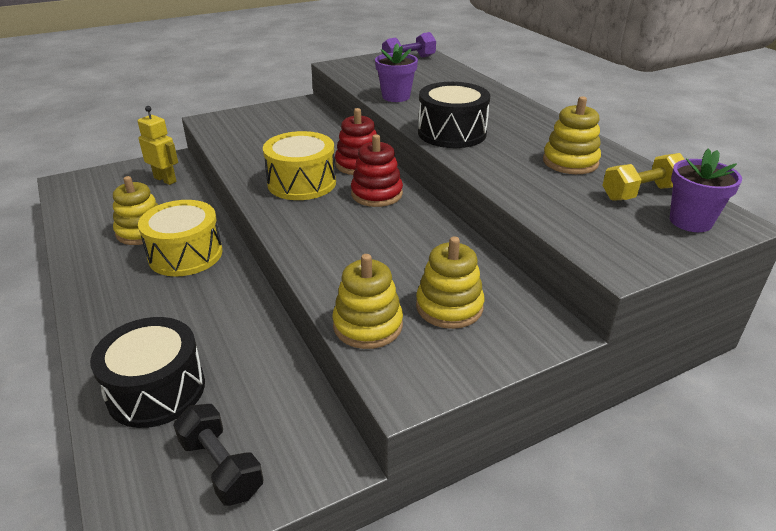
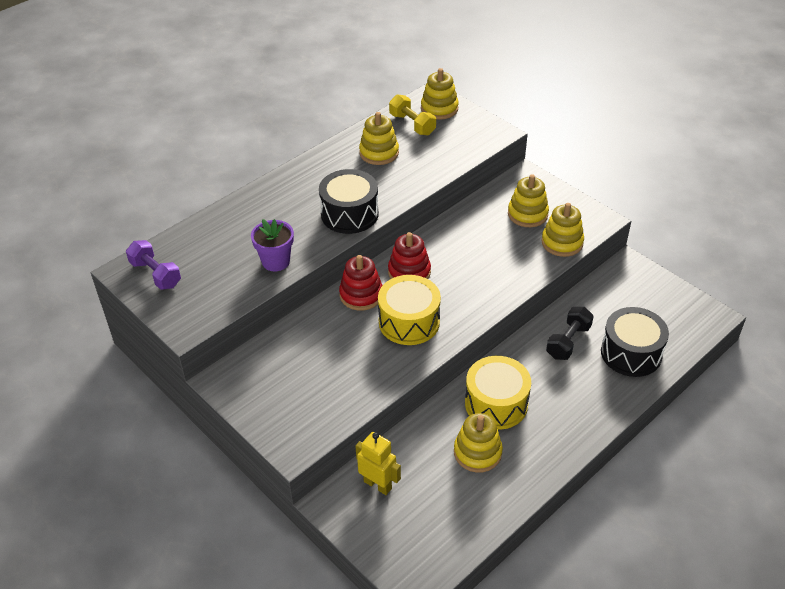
camera: 105 degrees left, 10 degrees up
(165, 179) = (378, 485): yellow robot -> yellow robot turned 105 degrees clockwise
(221, 467) = (659, 303): black dumbbell -> black dumbbell (568, 341)
(690, 221) = (439, 108): purple flower pot -> yellow stacking toy

